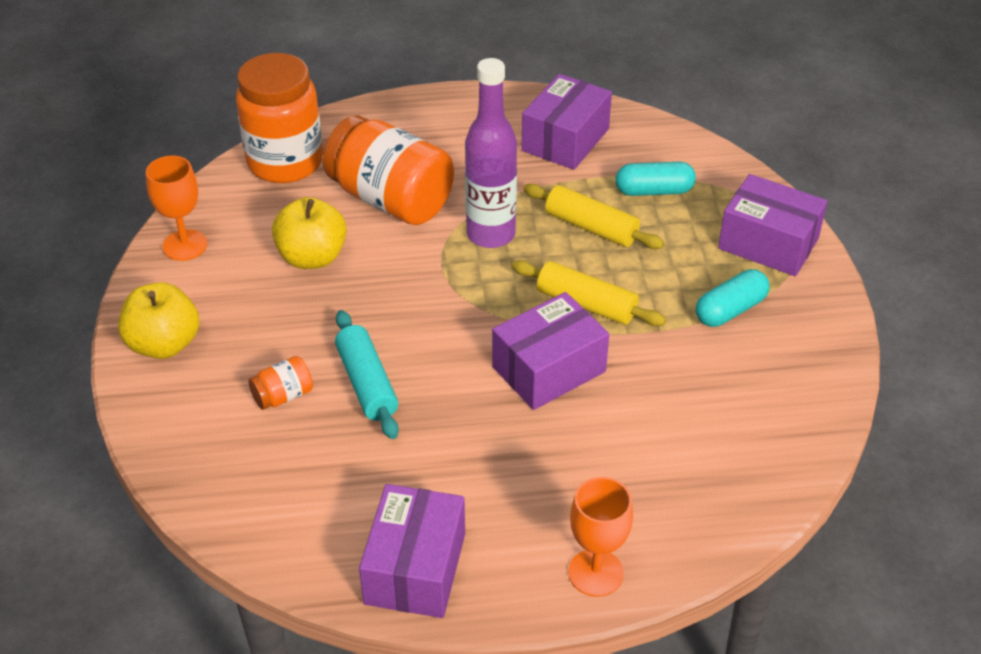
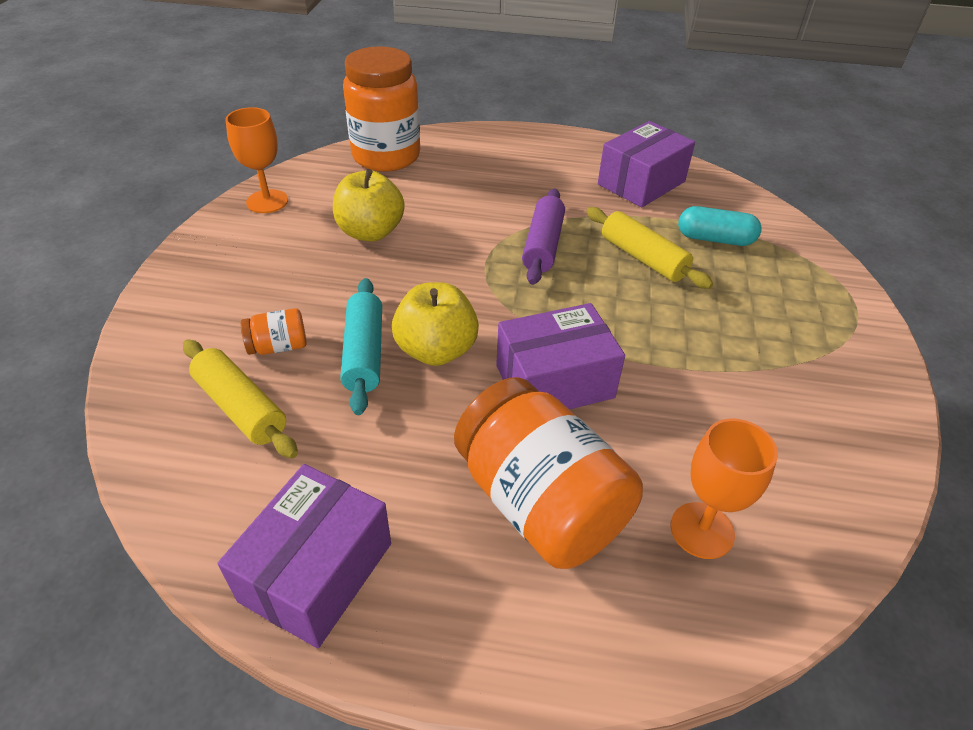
camera: 15 degrees right, 0 degrees up
(164, 344) = (199, 276): yellow apple -> yellow apple (436, 350)
(391, 199) = (463, 200): orange jar -> orange jar (540, 502)
(491, 234) = (543, 245): purple bottle -> purple rolling pin
(586, 304) = (615, 326): yellow rolling pin -> yellow rolling pin (241, 407)
(595, 573) = (526, 641): orange goblet -> orange goblet (702, 530)
(730, 310) = (770, 365): turquoise capsule -> none
(768, 243) = (825, 308): purple box -> none

